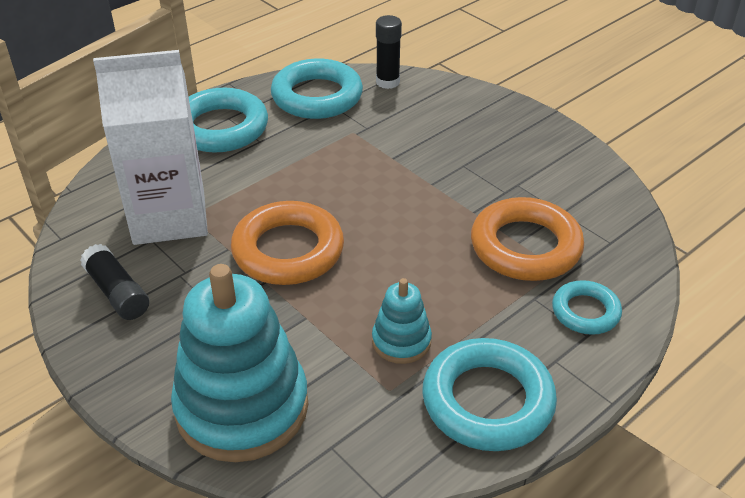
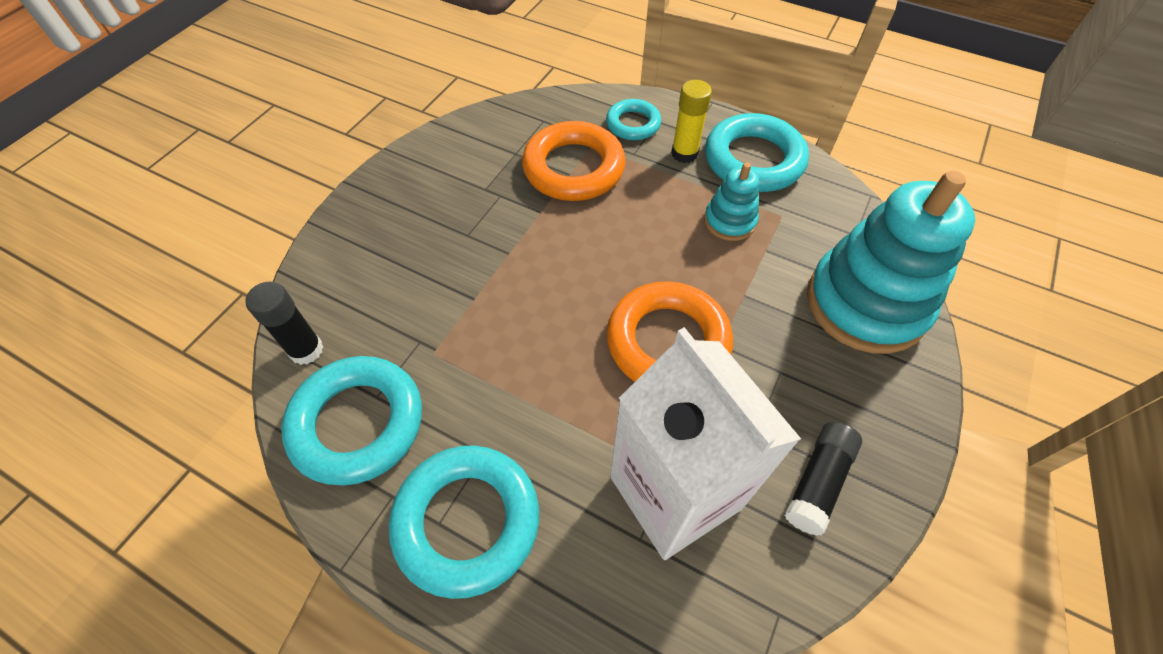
camera: 110 degrees left, 15 degrees up
(520, 340) = (684, 153): none -> yellow glue stick

